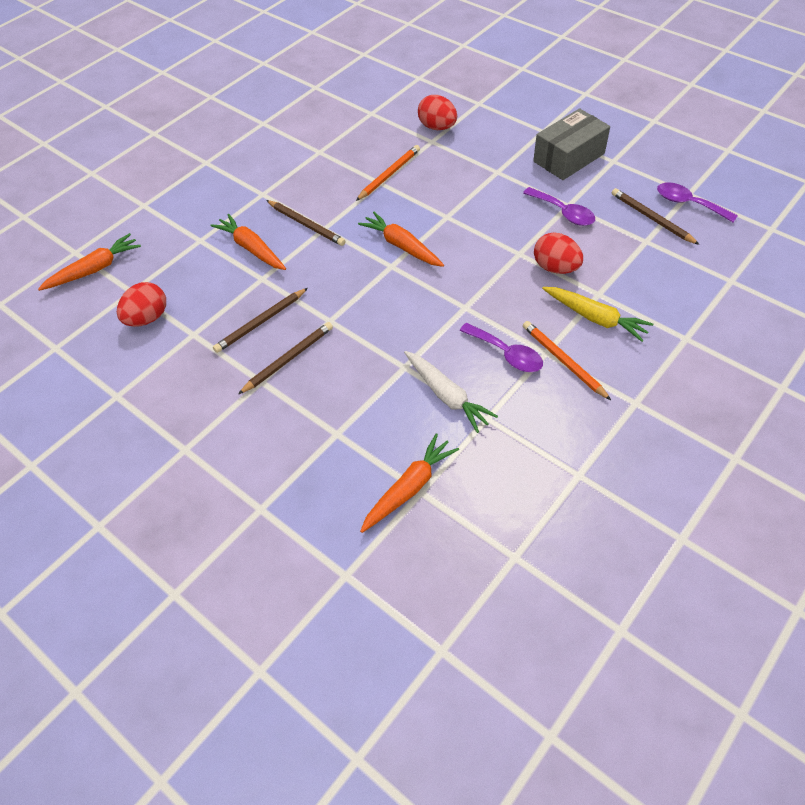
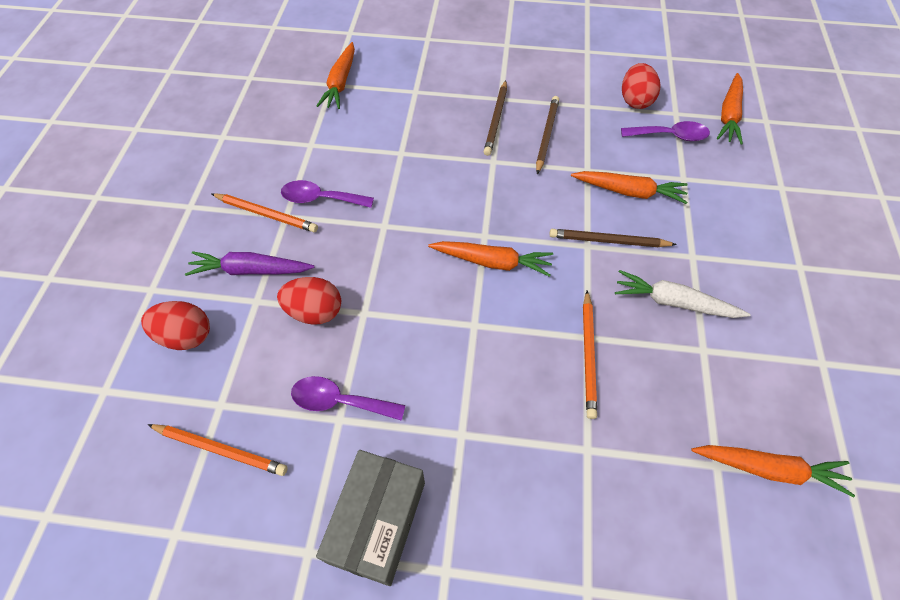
camera: 145 degrees right, 5 degrees up
(347, 103) = (769, 469): none -> orange carrot
(437, 127) = (603, 485): red egg -> red egg (186, 336)
(447, 396) = (352, 146): white carrot -> white carrot (674, 302)
(595, 318) = (250, 270): yellow carrot -> purple carrot
(652, 218) = (220, 450): brown pencil -> orange pencil
(688, 203) = (172, 508): purple spoon -> purple spoon (670, 136)

